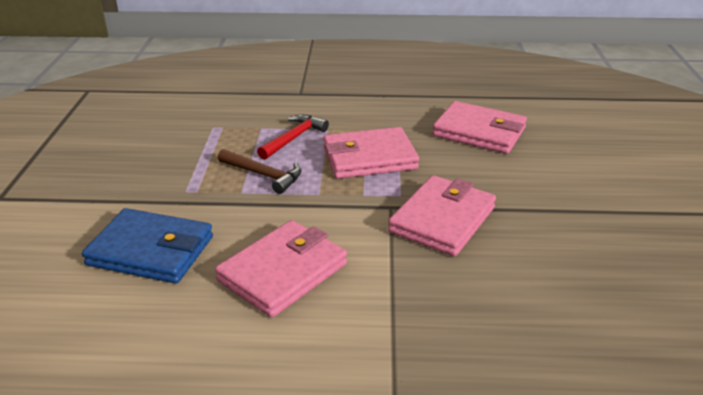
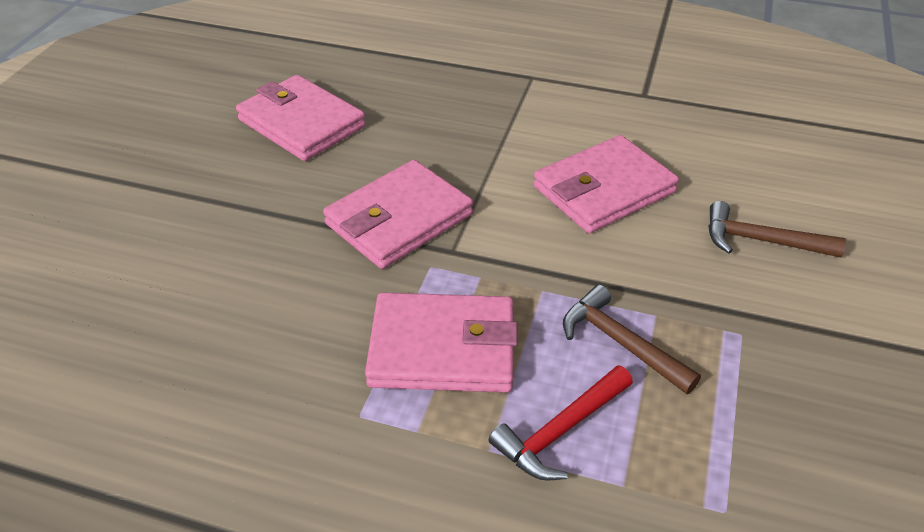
camera: 165 degrees left, 10 degrees up
(151, 251) = (760, 240): blue wallet -> brown hammer
(479, 132) = (222, 376): pink wallet -> pink wallet (301, 123)

